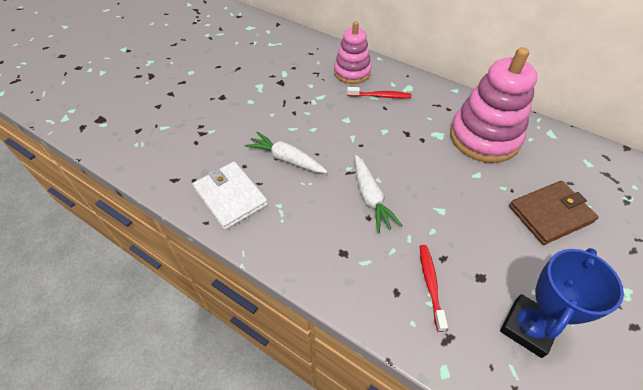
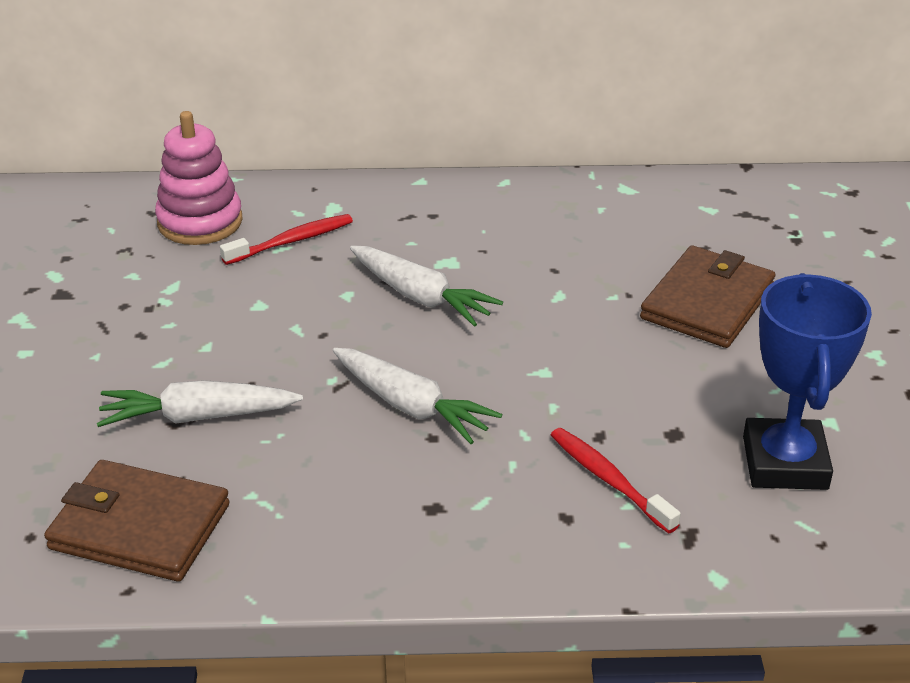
camera: 35 degrees left, 15 degrees down
(230, 197) = (139, 526): white wallet -> brown wallet
(414, 146) = (421, 297): none -> white carrot
(484, 137) = (527, 236): pink stacking toy -> none

